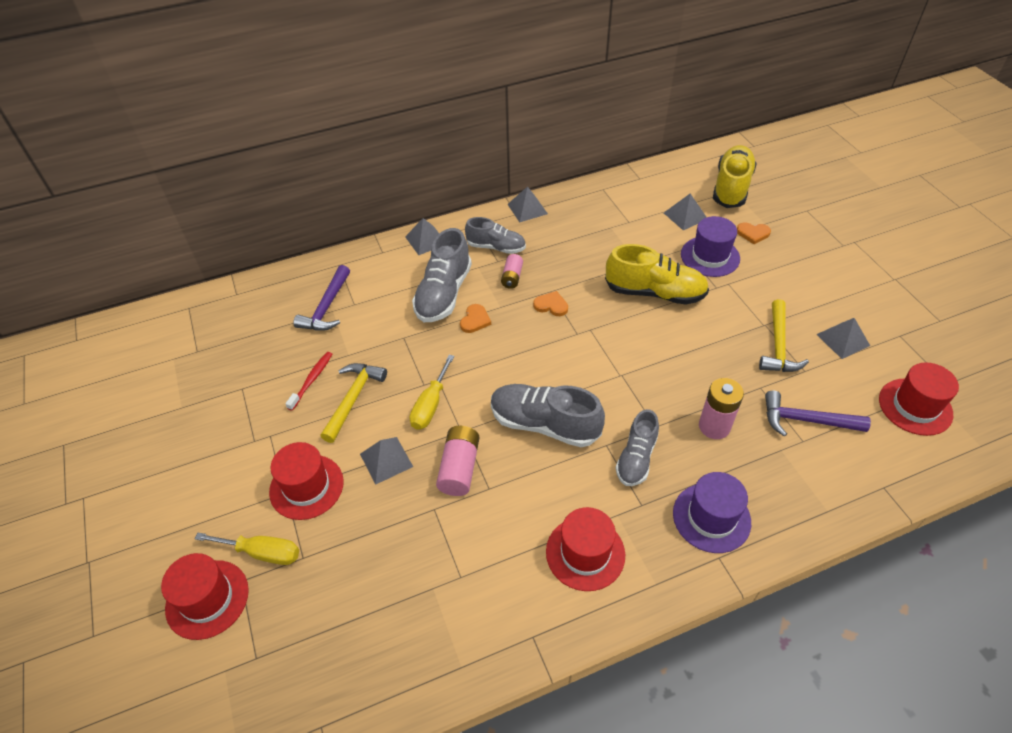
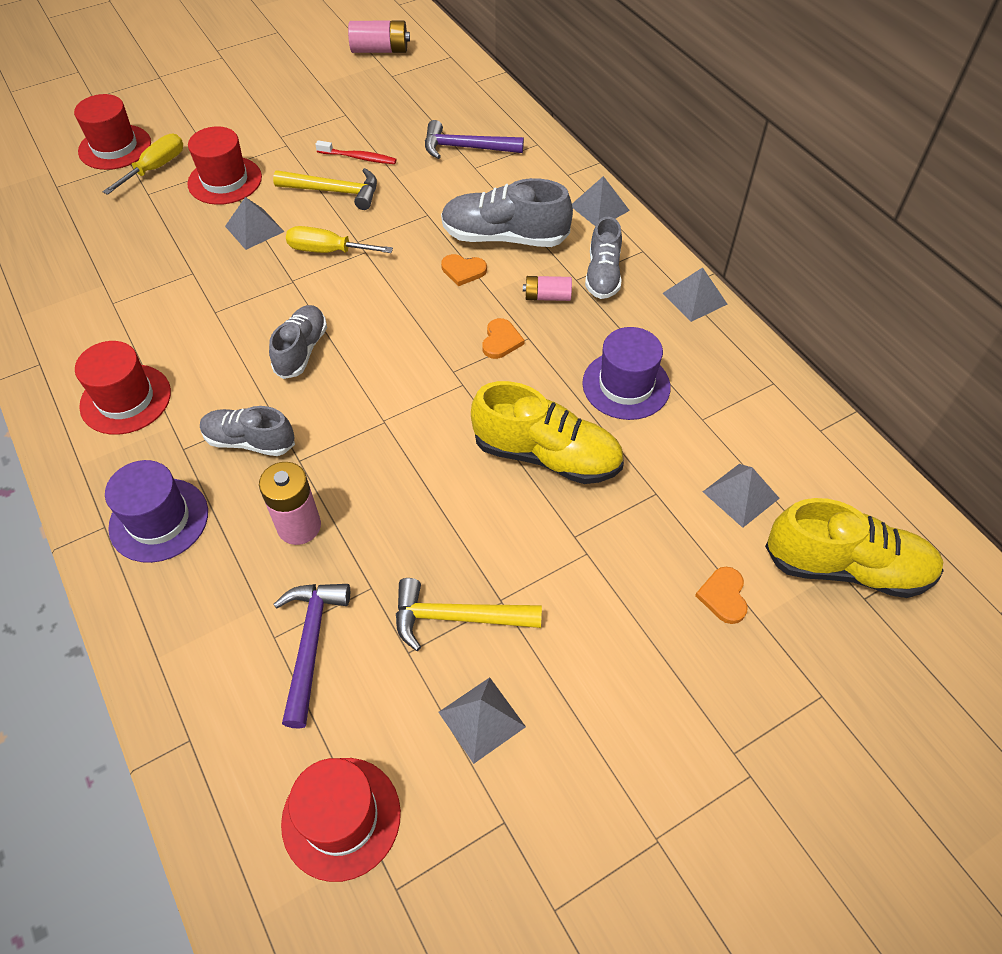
camera: 80 degrees right, 5 degrees up
(262, 552) = (156, 168): yellow screwdriver -> yellow screwdriver turned 150 degrees counterclockwise
(459, 468) = (242, 285): pink battery -> pink battery (380, 50)
(544, 424) = (301, 350): grey shoe -> grey shoe, size x0.65
(655, 293) = (547, 455): yellow shoe -> yellow shoe turned 75 degrees counterclockwise
(710, 256) = (646, 529): purple hat -> purple hat (626, 385)

